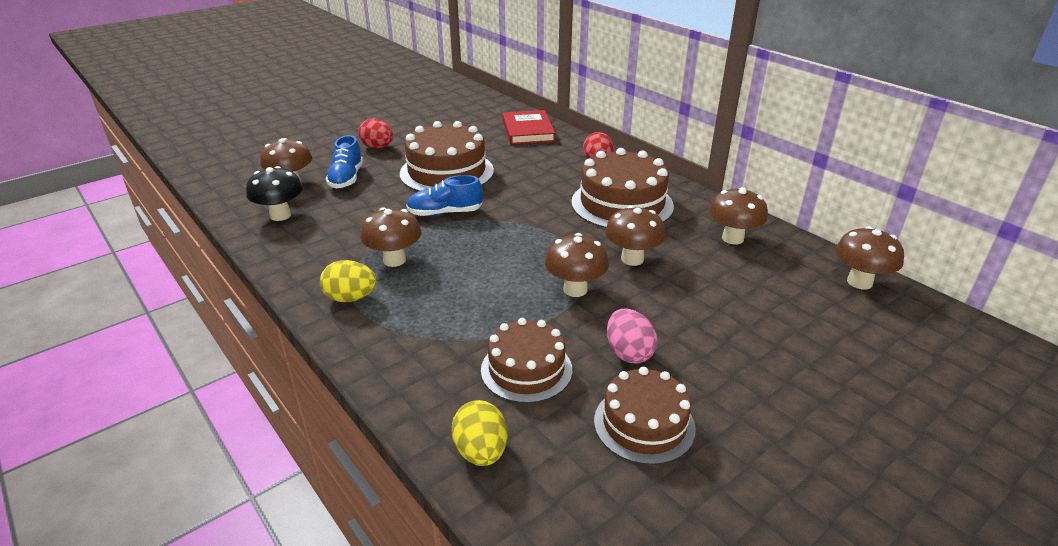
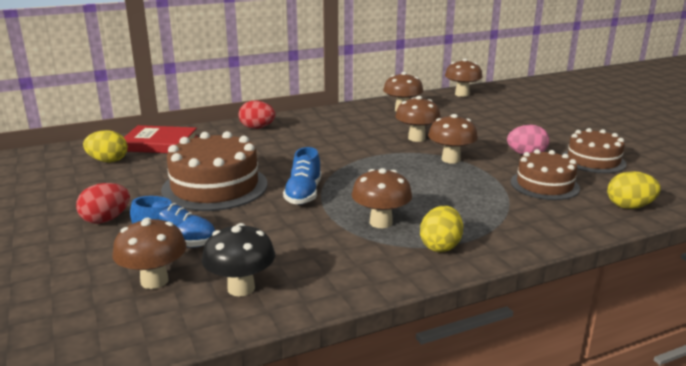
camera: 75 degrees left, 10 degrees down
(481, 122) = (108, 161): none -> yellow egg
(622, 204) = (335, 130): brown cake -> none

